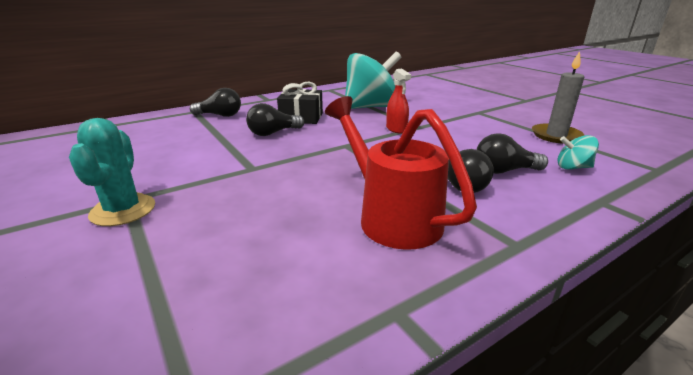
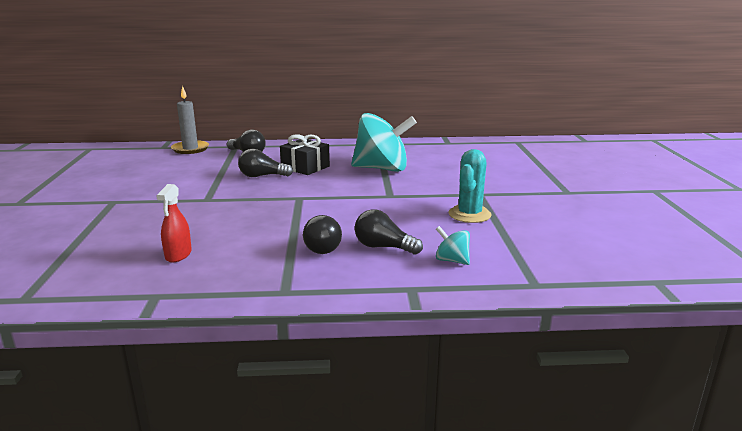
camera: 30 degrees right, 5 degrees down
(123, 210) = (103, 207): turquoise cactus -> turquoise cactus (469, 214)
(392, 217) = (238, 253): red watering can -> none
(396, 129) = (365, 193): red spray bottle -> red spray bottle (178, 255)
(556, 136) = (506, 232): grey candle -> grey candle (190, 149)

